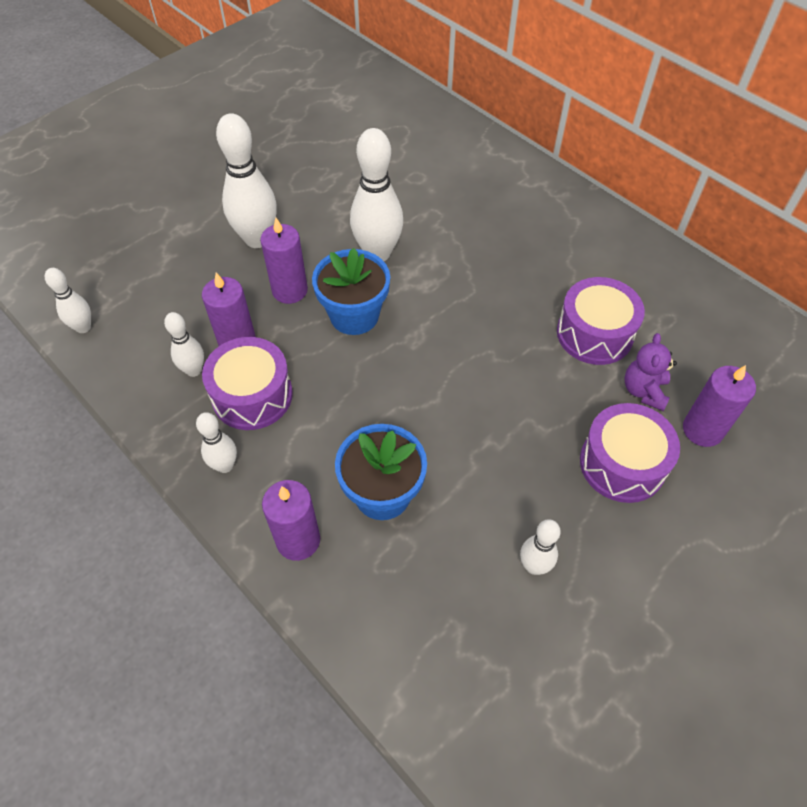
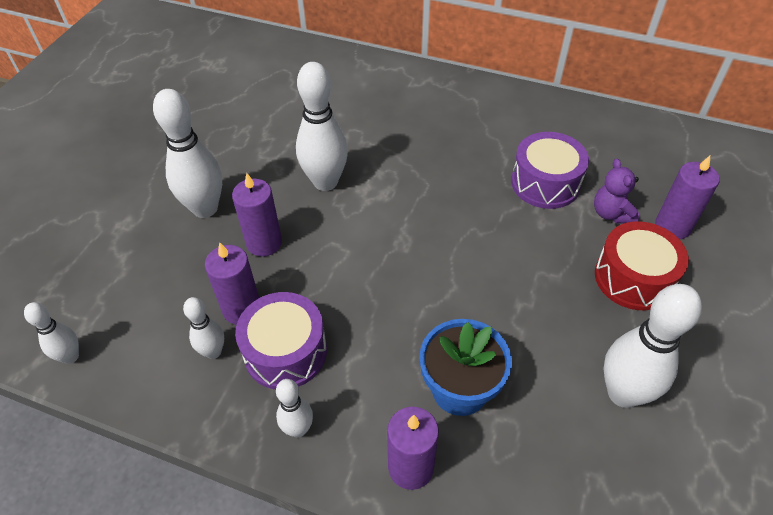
camera: 25 degrees left, 5 degrees down
(354, 315) = (337, 243): blue flower pot -> none
(534, 566) = (623, 393): white bowling pin -> white bowling pin, size x1.86
(622, 464) = (633, 278): purple drum -> red drum

